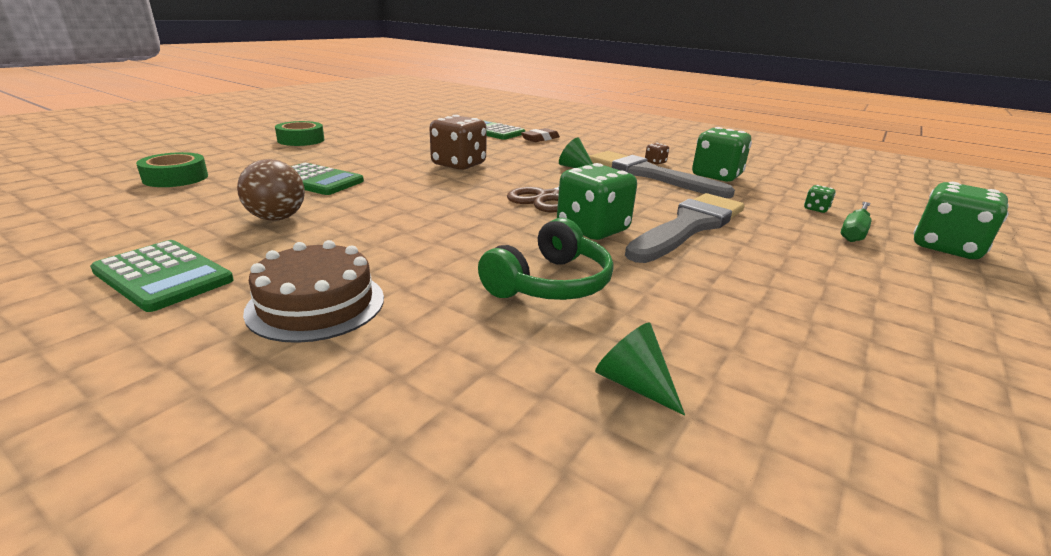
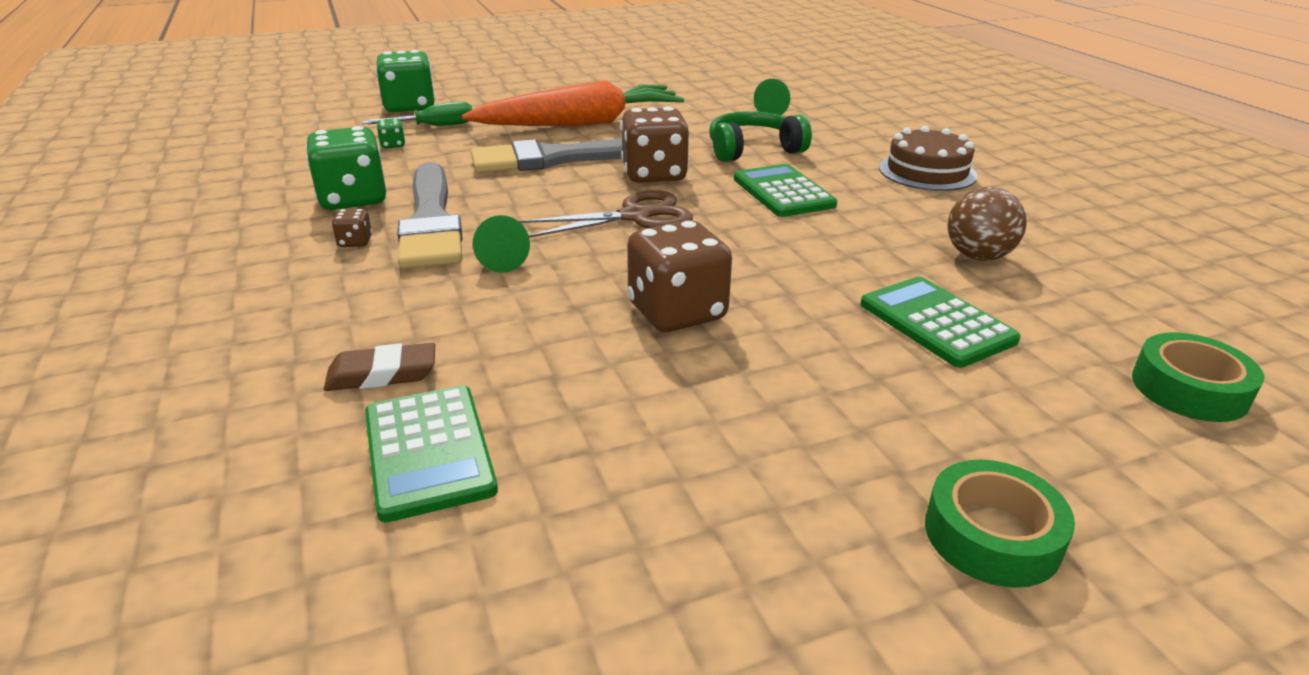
camera: 145 degrees left, 5 degrees up
(163, 276) = (1057, 214): green calculator -> green calculator (783, 192)
(592, 229) = (654, 175): green dice -> brown dice
(776, 271) = (579, 123): none -> orange carrot

